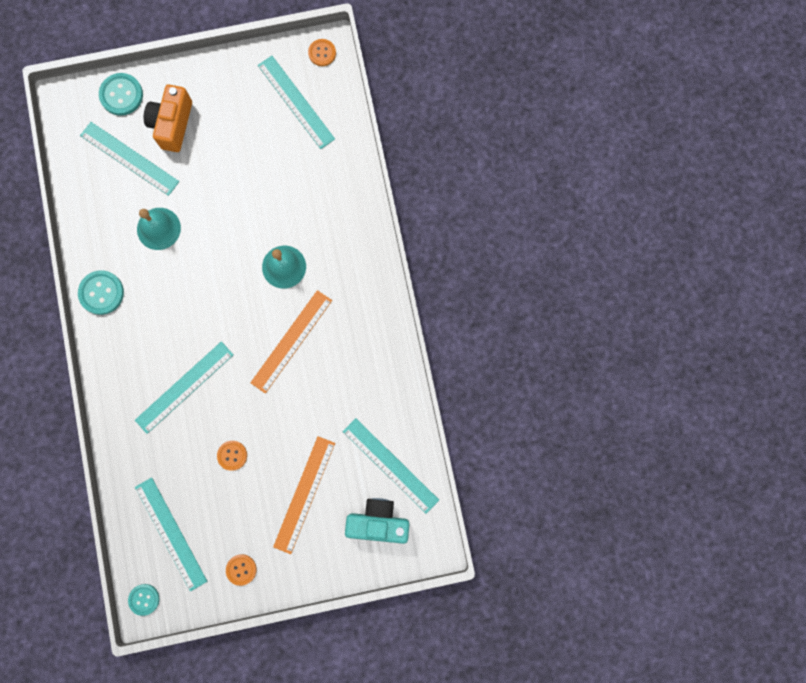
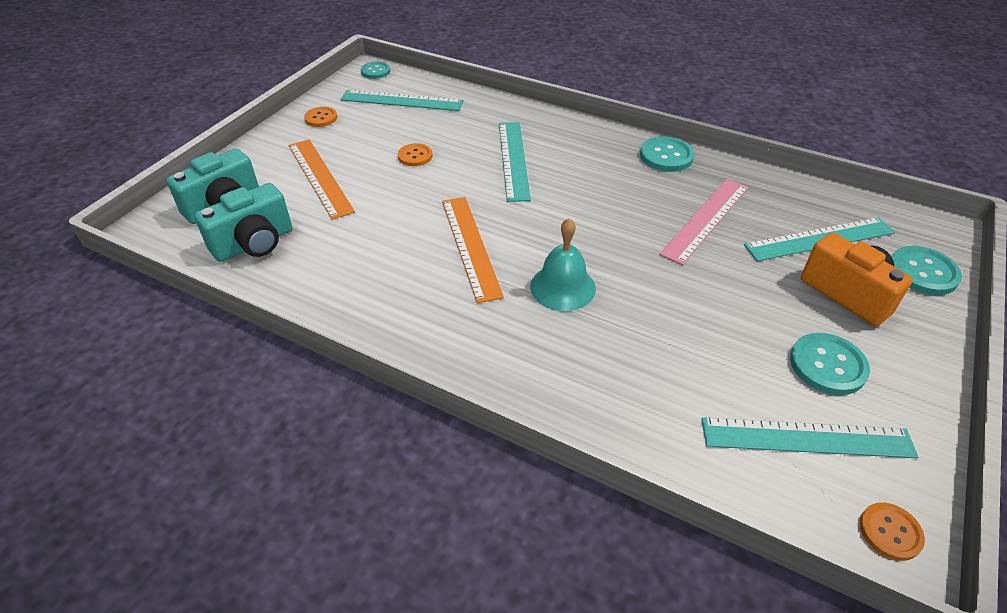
camera: 130 degrees right, 35 degrees down
(158, 228) = (706, 219): turquoise bell -> pink ruler
(240, 112) = (827, 365): none -> turquoise button
(390, 465) = (254, 243): turquoise ruler -> turquoise camera

